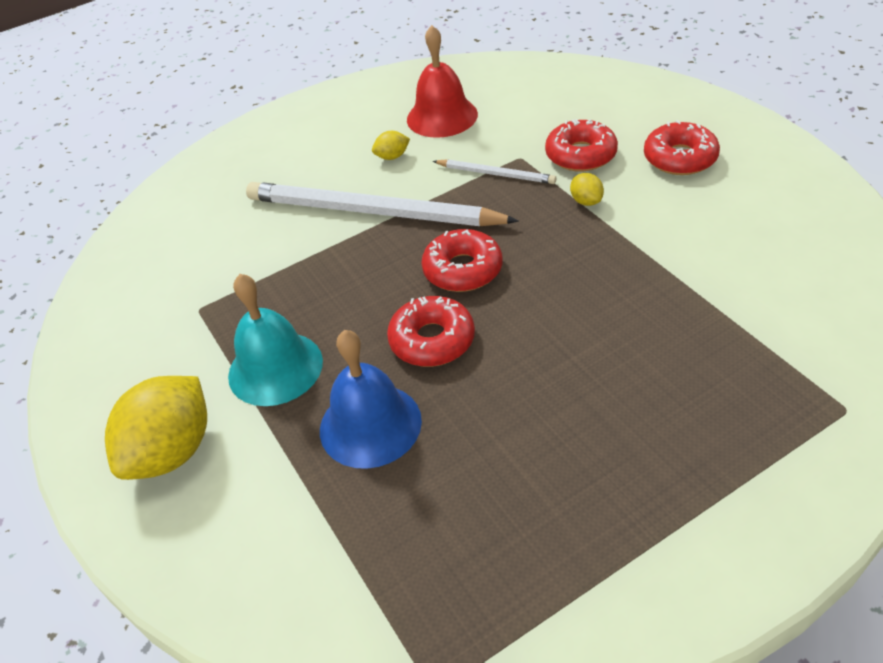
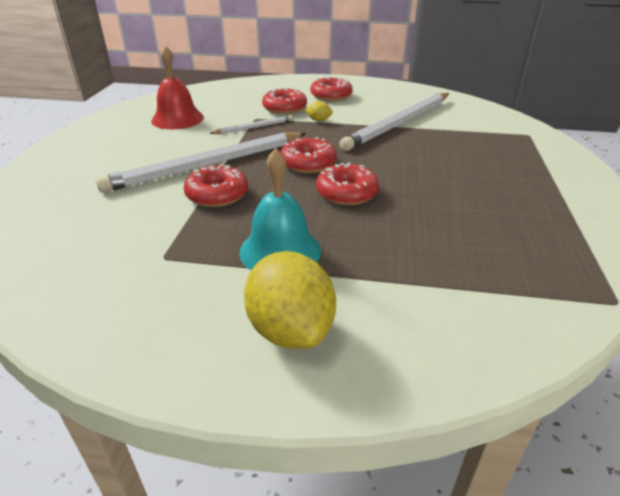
camera: 55 degrees left, 10 degrees down
(325, 260) = (217, 194): none -> red donut
(370, 425) = (384, 238): blue bell -> none
(392, 157) = (176, 142): yellow lemon -> none
(682, 266) = (399, 123): none -> white pencil

